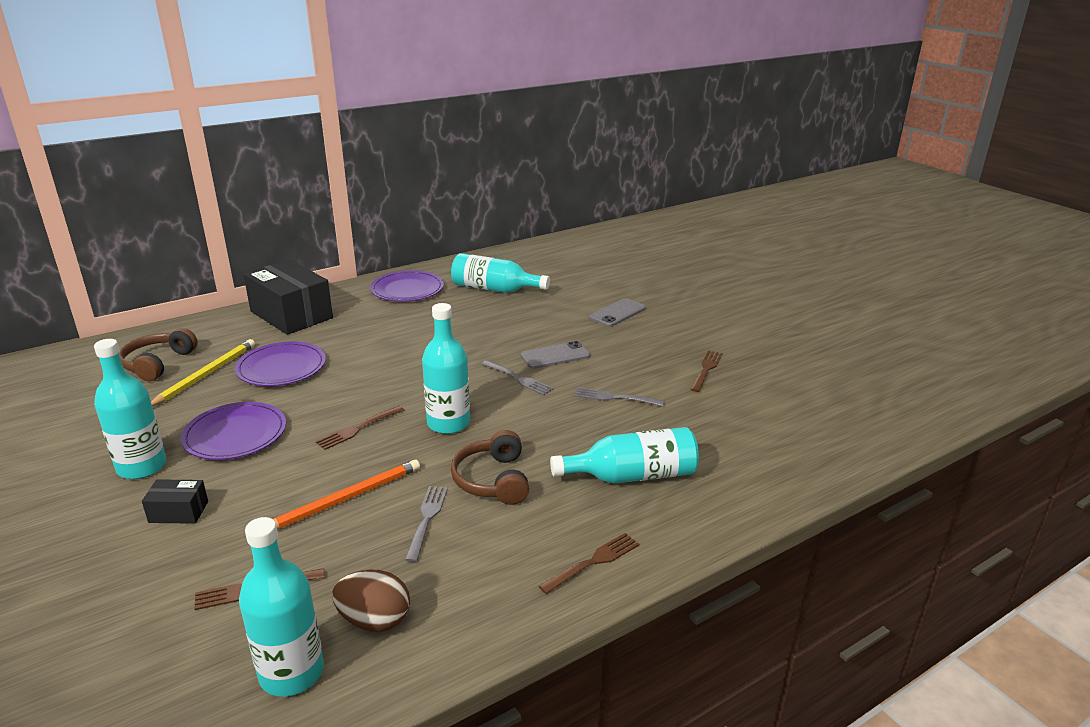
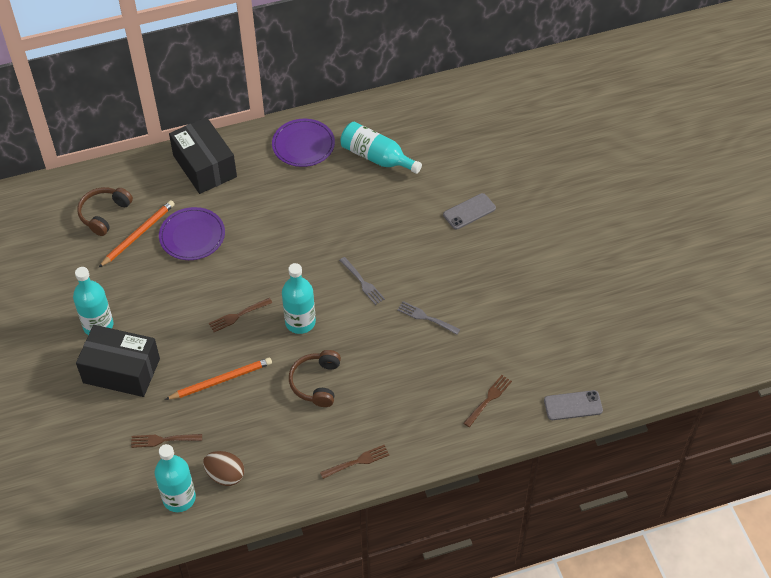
camera: 15 degrees right, 25 degrees up
(178, 512) = (121, 371): black box -> black box, size x2.22
(205, 375) = (138, 235): yellow pencil -> orange pencil
(235, 434) = (157, 305): purple plate -> none
(427, 520) = (267, 408): grey fork -> none
(555, 356) = (399, 259): grey phone -> grey phone (573, 405)
(632, 476) = (408, 398): turquoise bottle -> none
(706, 370) = (509, 299): brown fork -> brown fork (488, 400)

